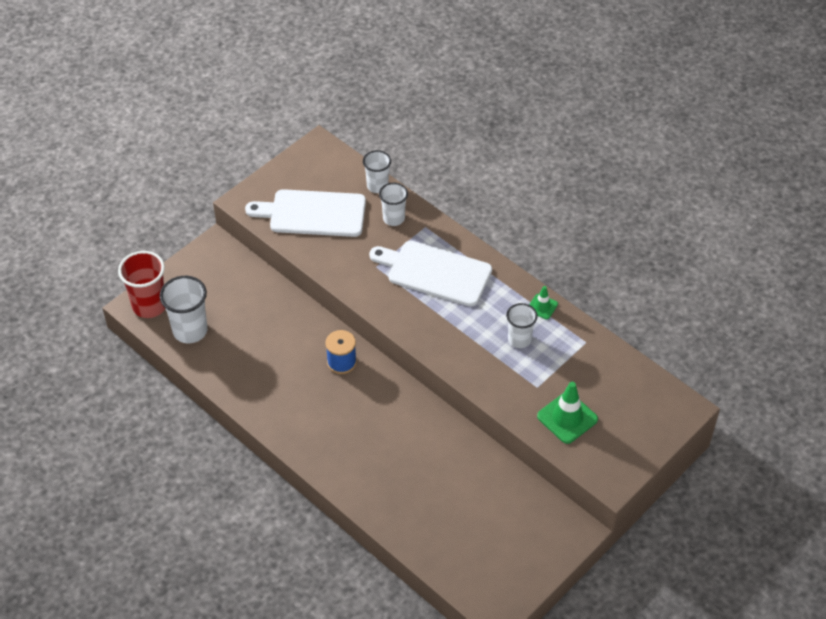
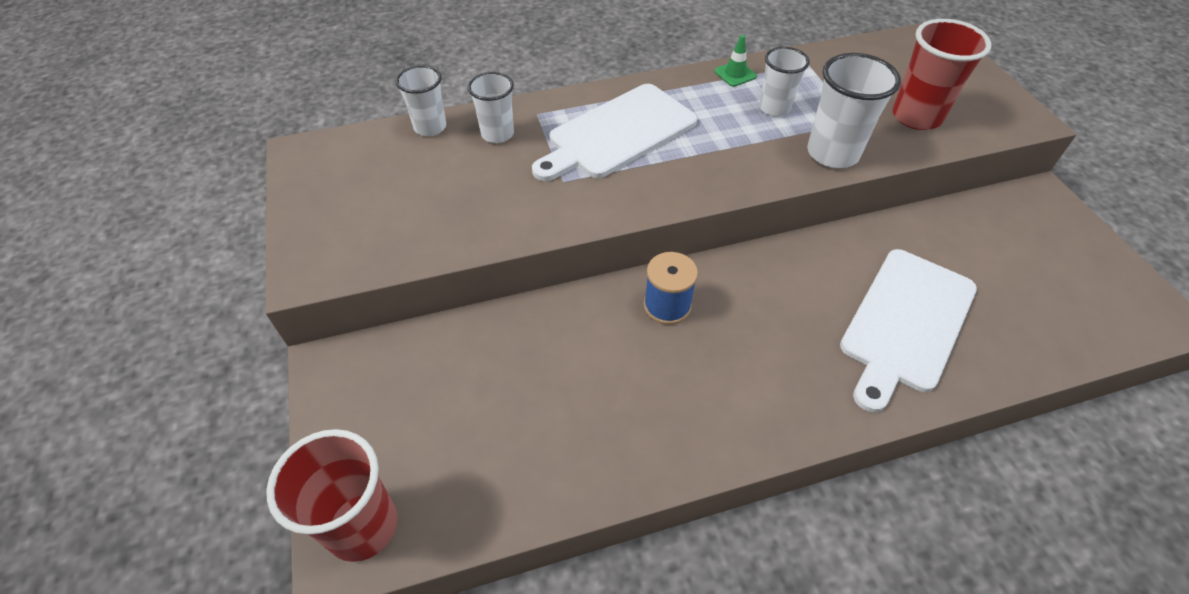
camera: 60 degrees left, 0 degrees up
(190, 331) = (467, 482): white cup -> white cup (832, 153)
(313, 213) = (412, 205): white cutting board -> white cutting board (906, 323)
(567, 418) = (916, 116): green traffic cone -> red cup

